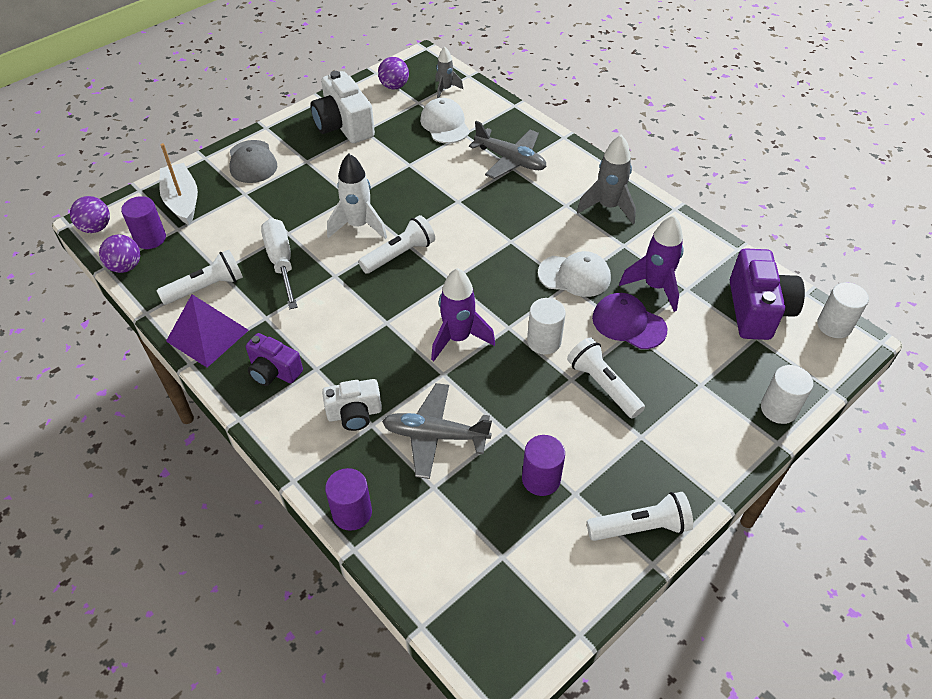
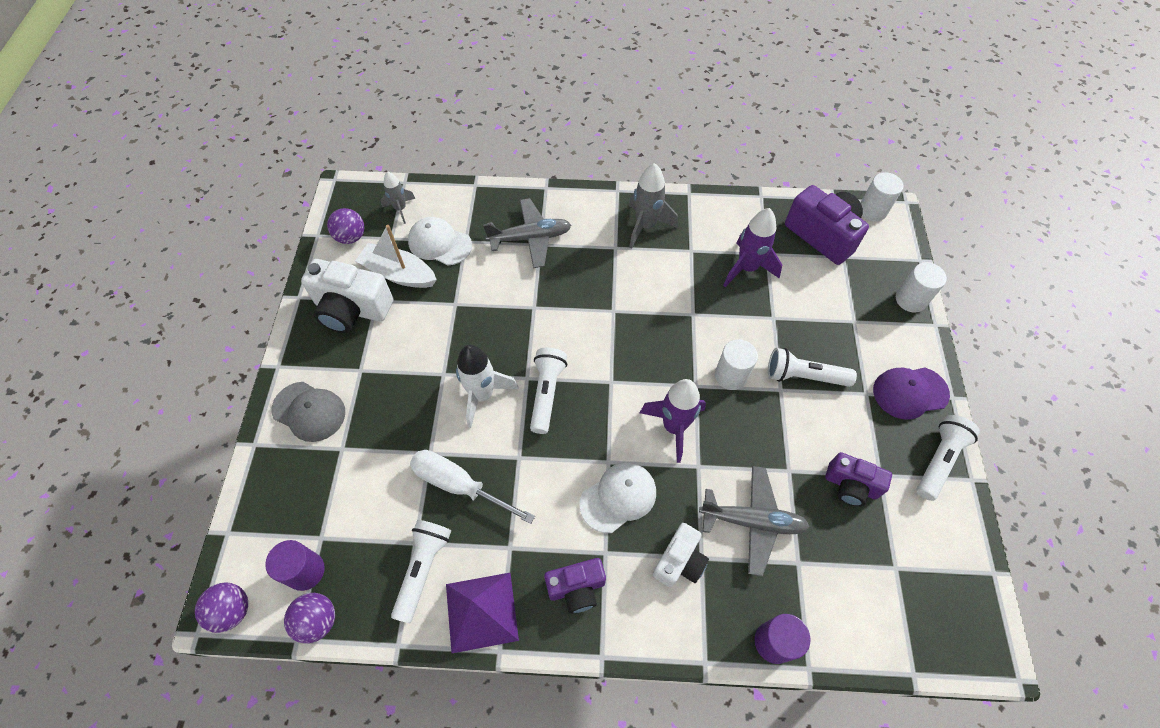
camera: 45 degrees left, 10 degrees up
(182, 201) = (289, 506): white boat -> white boat (399, 274)
(435, 435) = (752, 521): grey plane -> grey plane turned 135 degrees counterclockwise
(541, 479) = (850, 485): purple cylinder -> purple camera
(574, 276) = (689, 303): white cap -> white cap (618, 497)
(628, 323) = (764, 312): purple cap -> purple cap (910, 392)

